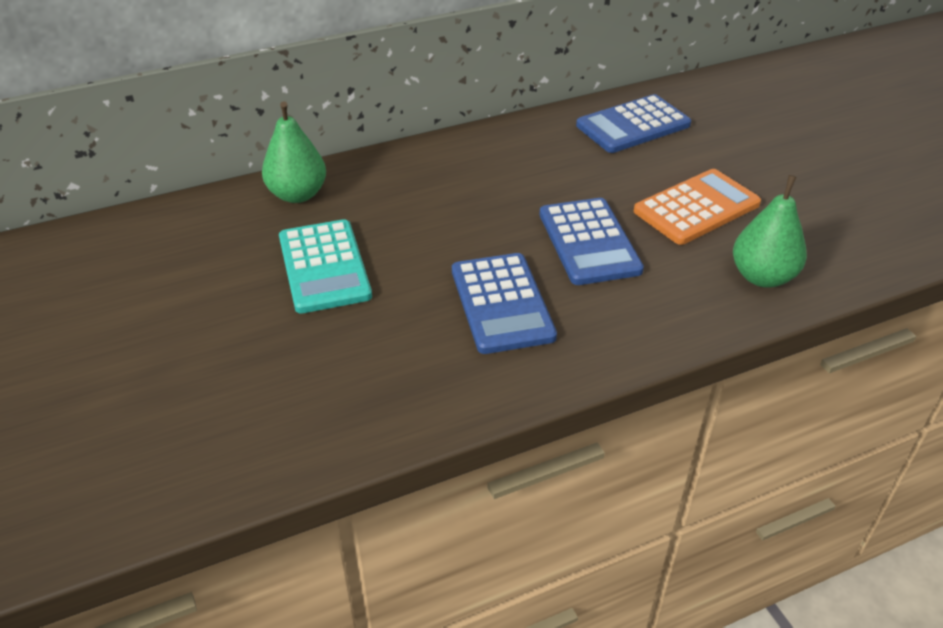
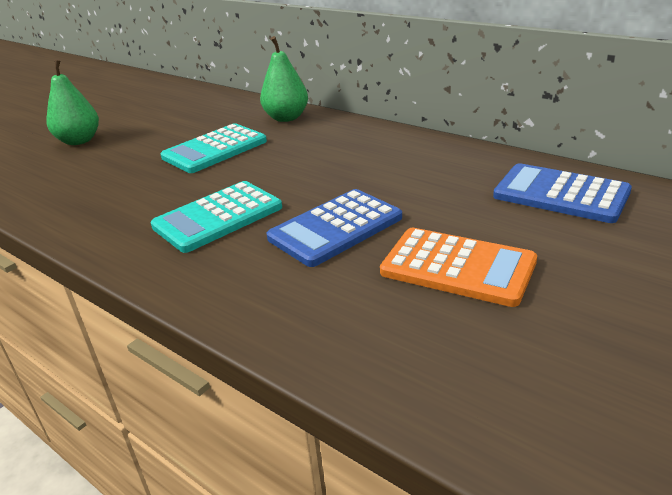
camera: 65 degrees right, 10 degrees down
(502, 303) = (218, 217): blue calculator -> turquoise calculator
(762, 277) = (372, 342): green pear -> green pear (79, 141)

